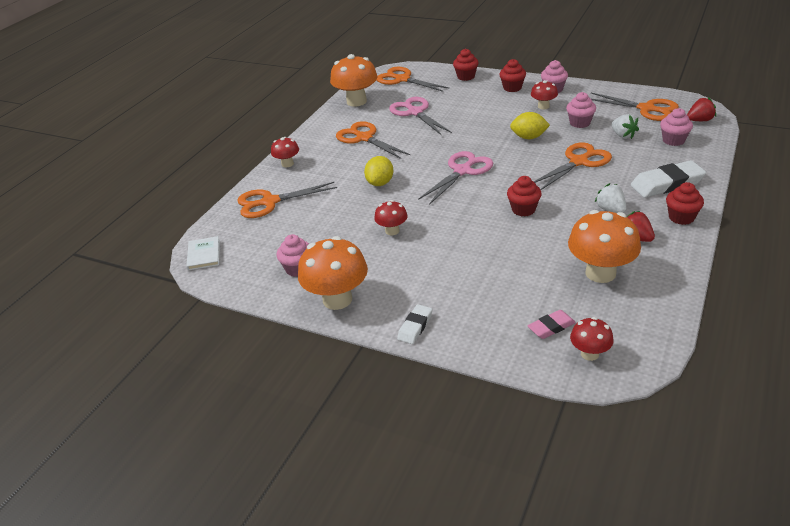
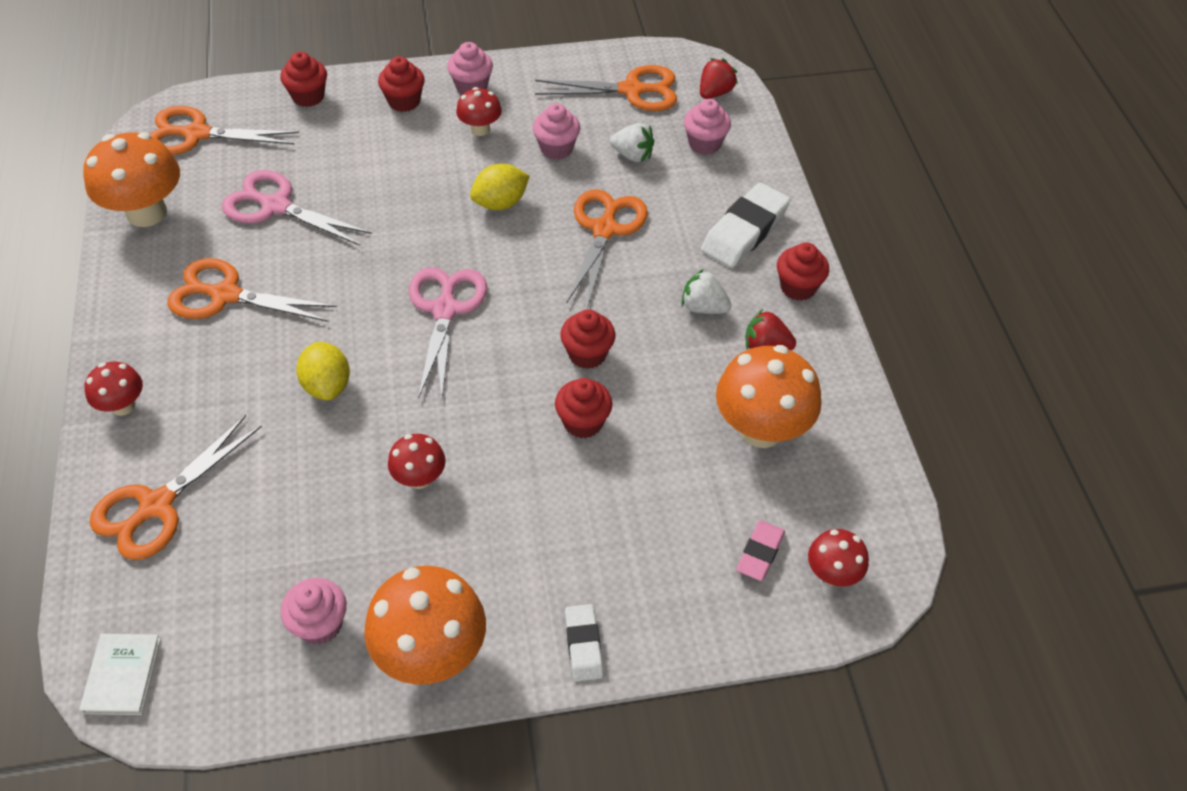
camera: 40 degrees left, 15 degrees up
(204, 255) = (122, 675): white book -> white book turned 45 degrees clockwise
(496, 236) = (583, 422): none -> red cupcake

